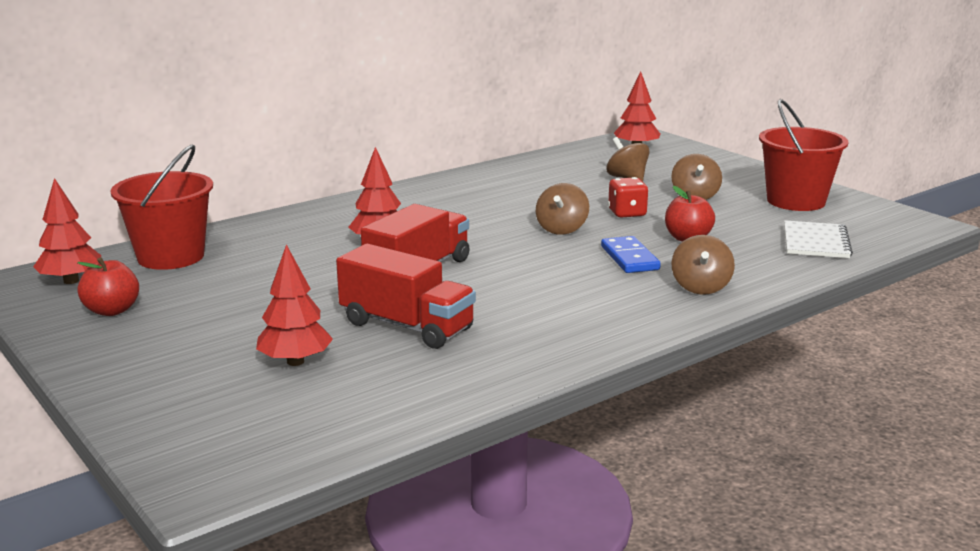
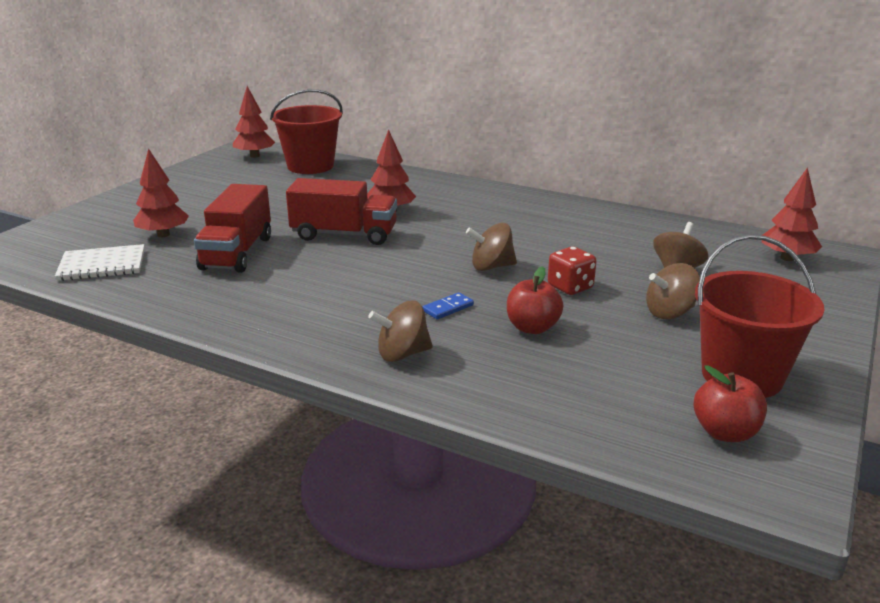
camera: 65 degrees right, 5 degrees up
(112, 310) = (217, 175): red apple -> red apple (725, 432)
(629, 258) = (448, 308): blue domino -> blue domino, size x0.63
(815, 242) = (606, 406): white notebook -> white notebook (102, 265)

